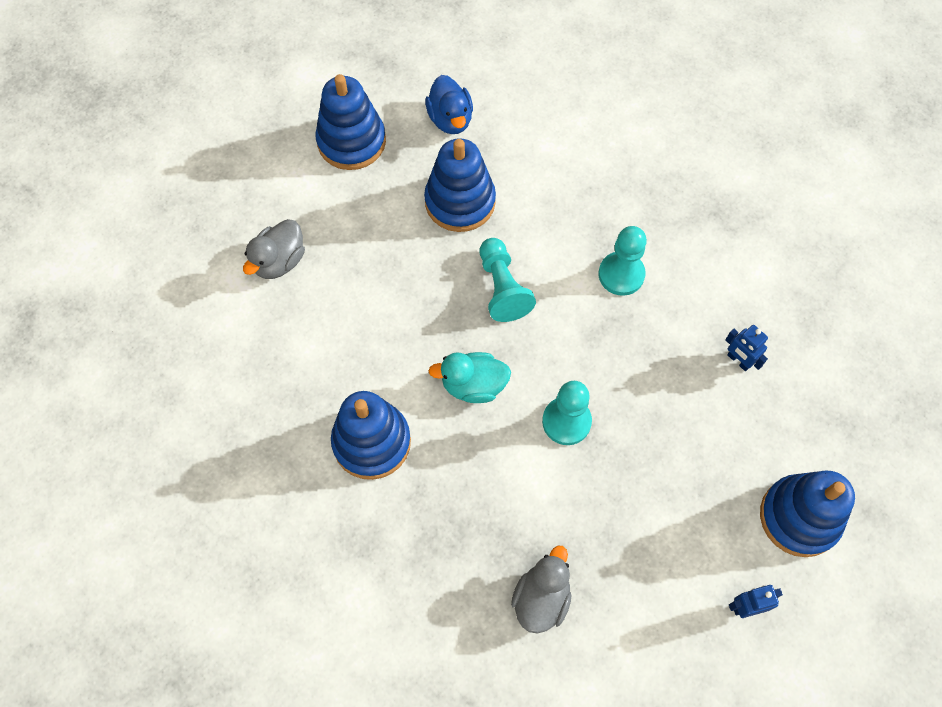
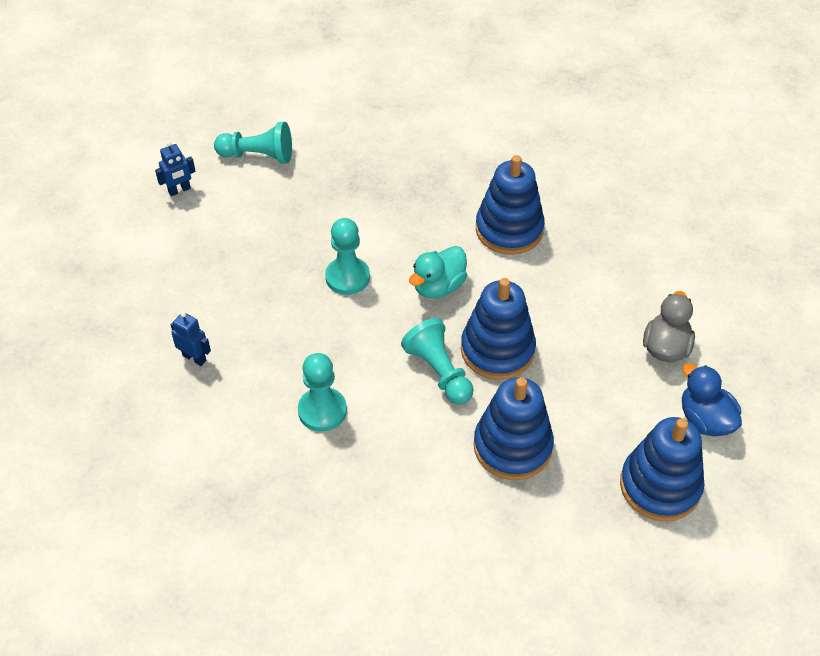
camera: 165 degrees right, 15 degrees down
(450, 119) = (561, 541): blue duck -> blue duck (705, 420)
(473, 385) = (438, 286): turquoise duck -> turquoise duck turned 150 degrees clockwise
(541, 598) = (339, 165): grey duck -> none
(641, 644) = (258, 156): none -> turquoise pawn
(799, 517) = (136, 252): blue stacking toy -> blue stacking toy (497, 350)

